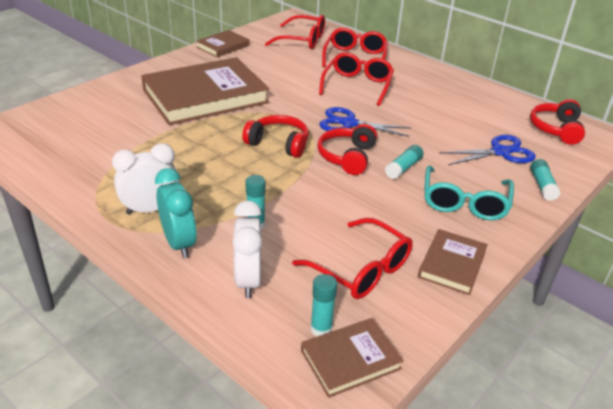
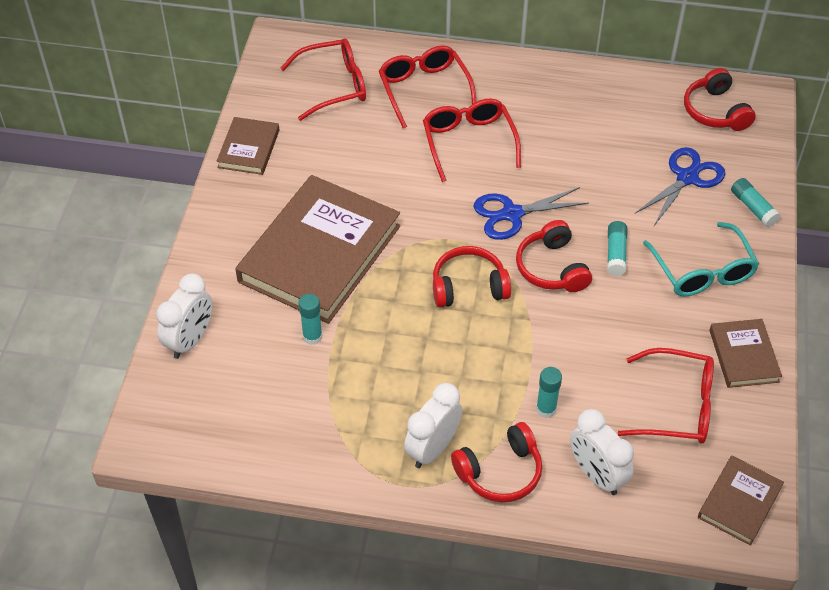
camera: 30 degrees left, 15 degrees up
(83, 101) = (190, 340): none -> white clock
(179, 243) = (500, 472): turquoise clock -> red headphones
(321, 329) = (695, 487): turquoise glue stick -> turquoise glue stick (312, 337)

